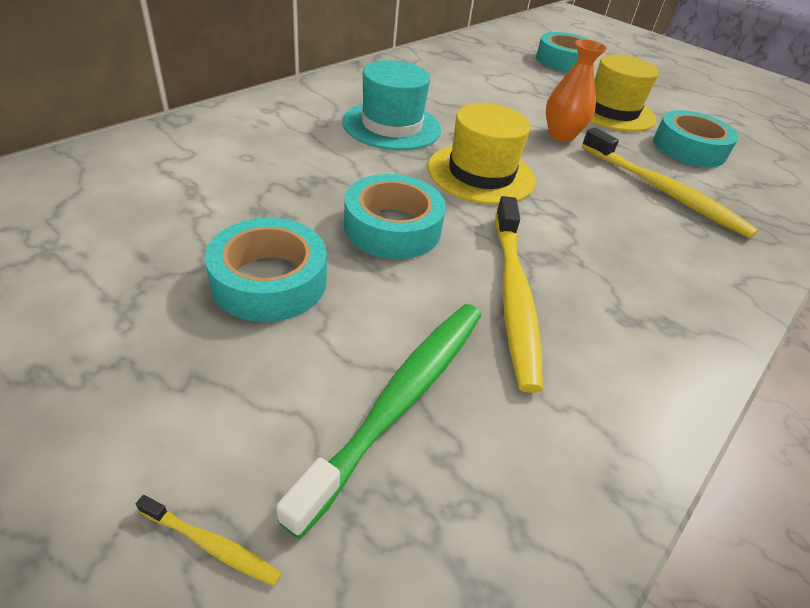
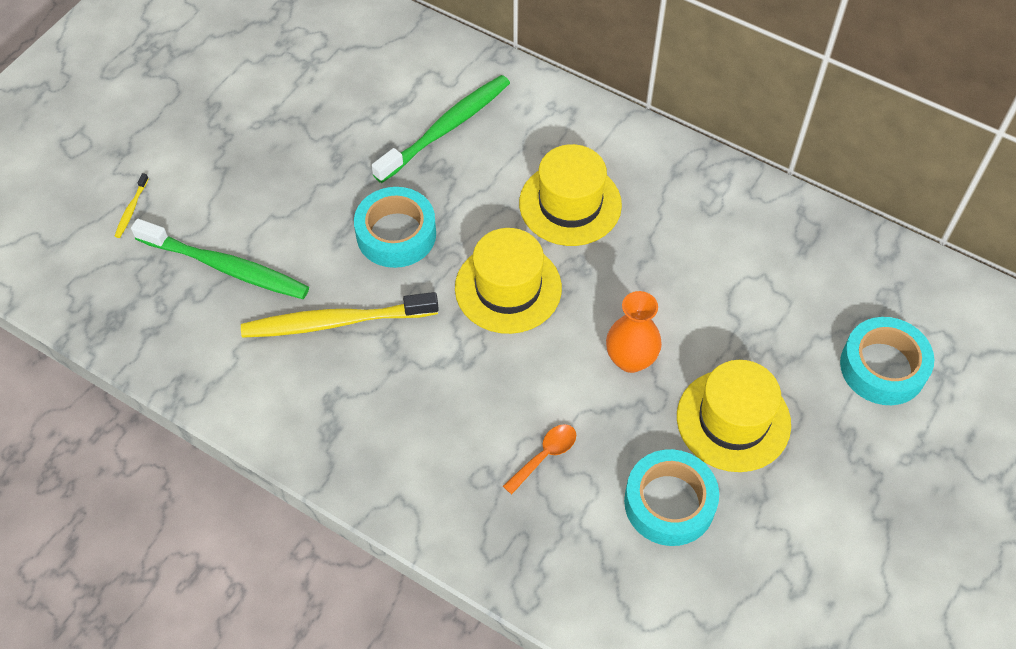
camera: 85 degrees right, 15 degrees up
(255, 168) = (445, 129): none -> green toothbrush
(269, 281) = (312, 178): turquoise tape -> none
(391, 126) = (570, 204): turquoise hat -> yellow hat
(663, 191) = (545, 456): yellow toothbrush -> orange spoon

